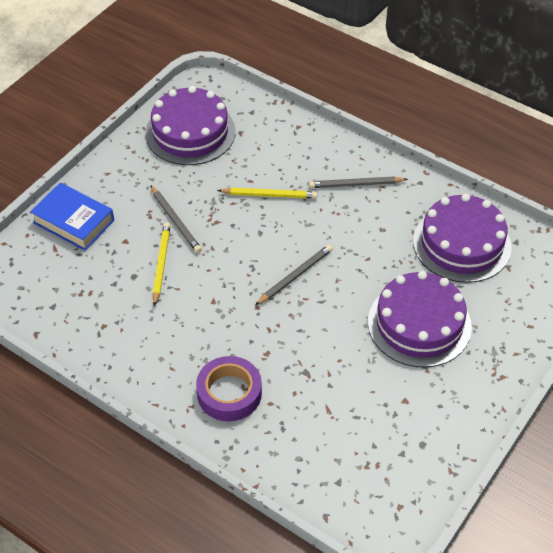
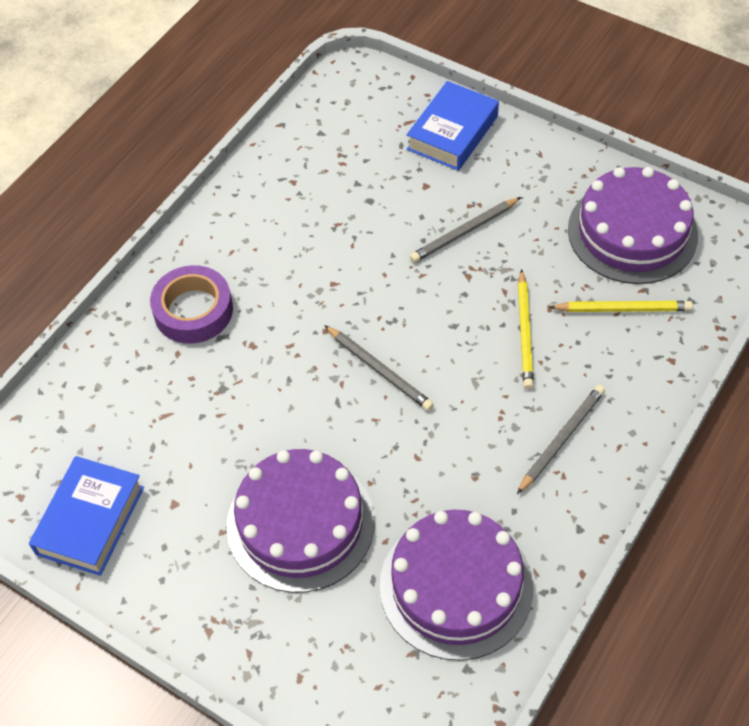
camera: 90 degrees right, 5 degrees up
(161, 264) = (390, 225): yellow pencil -> yellow pencil (622, 309)
(356, 184) = (561, 439): grey pencil -> grey pencil turned 45 degrees clockwise
(420, 455) = (90, 520): none -> blue book

